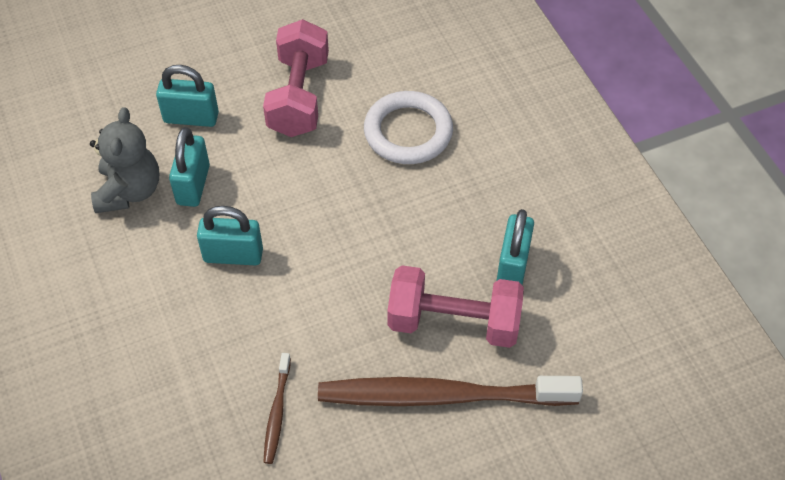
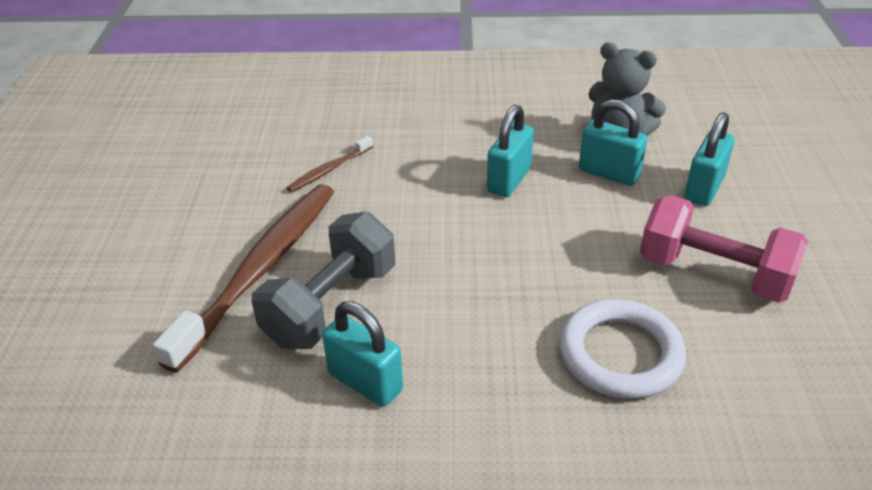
camera: 115 degrees right, 15 degrees down
(277, 413) = (329, 170): brown toothbrush -> brown toothbrush turned 75 degrees counterclockwise
(453, 322) = (331, 305): pink dumbbell -> grey dumbbell

